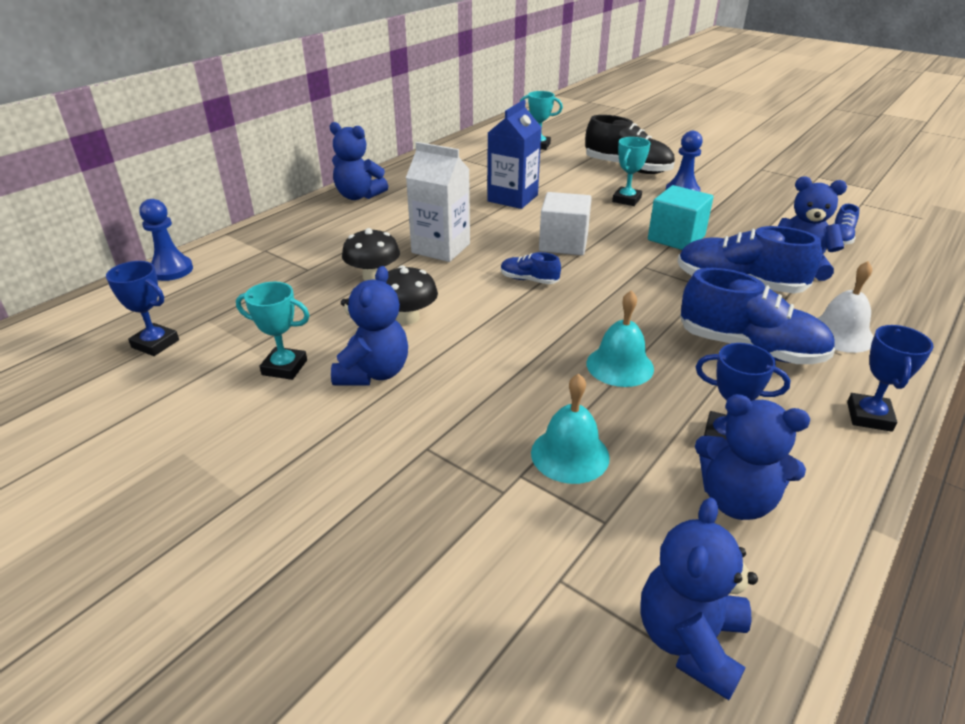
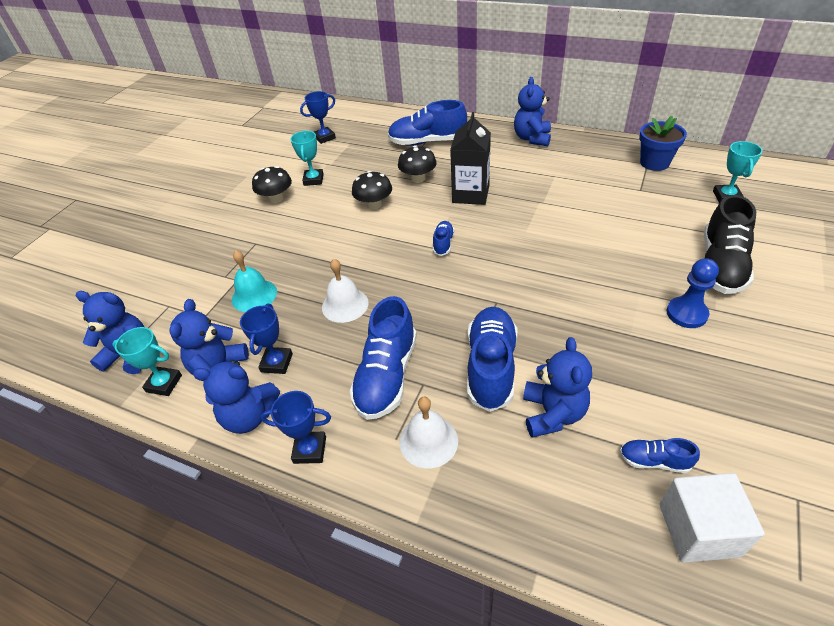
camera: 80 degrees right, 10 degrees up
(155, 344) = (324, 137): blue trophy -> blue trophy turned 45 degrees clockwise
(171, 270) = (395, 114): blue pawn -> none
(287, 257) = (427, 142): none -> blue shoe
(305, 414) = (276, 198): none -> black mushroom
(373, 373) = (315, 209): blue teddy bear -> blue teddy bear (249, 416)
(441, 248) = (470, 194): white carton -> black carton
(465, 156) = (654, 163): none -> blue flower pot
(512, 198) = (582, 207): blue carton -> none
(563, 243) = (512, 250): white cube -> white cube (698, 530)
(620, 366) = (345, 305): turquoise bell -> white bell
(626, 200) = (632, 275): turquoise trophy -> turquoise trophy (164, 383)
(676, 238) = (565, 317): turquoise cube -> none

